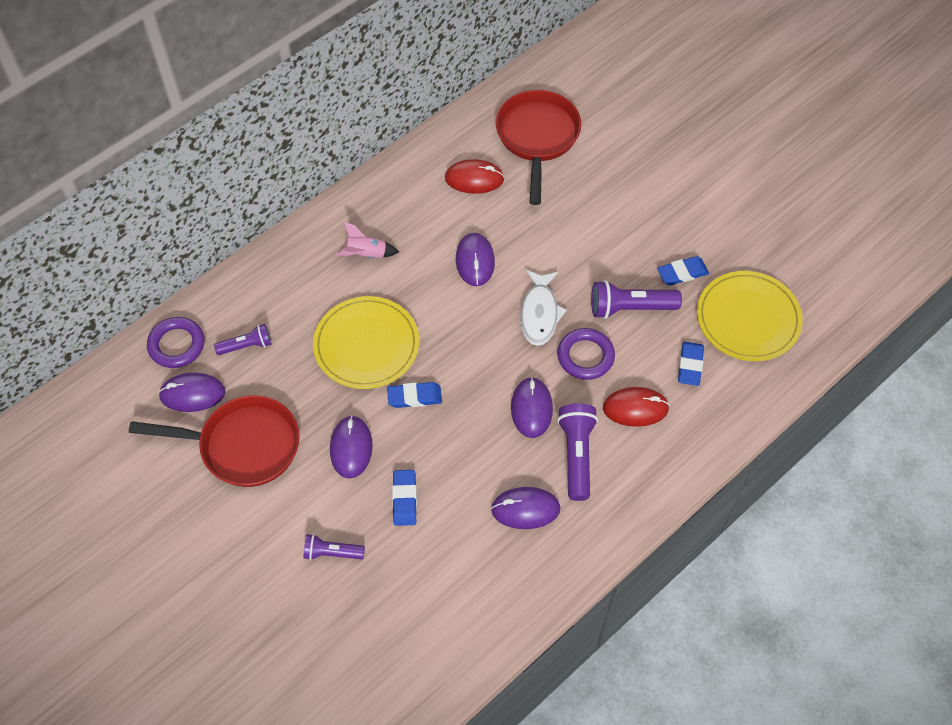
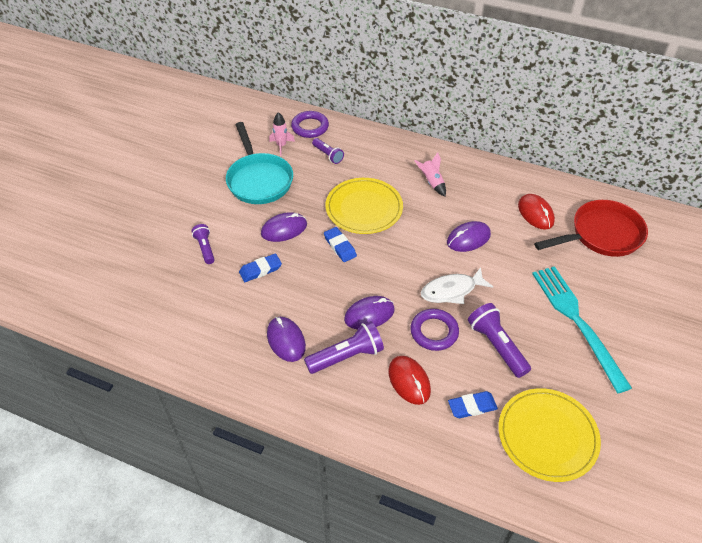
camera: 65 degrees right, 10 degrees down
(192, 394) = (281, 146): purple mouse -> pink rocket
(243, 445) = (259, 180): red pan -> turquoise pan
(635, 223) = (577, 322): none -> turquoise fork
(682, 273) = (555, 371): blue eraser -> none

